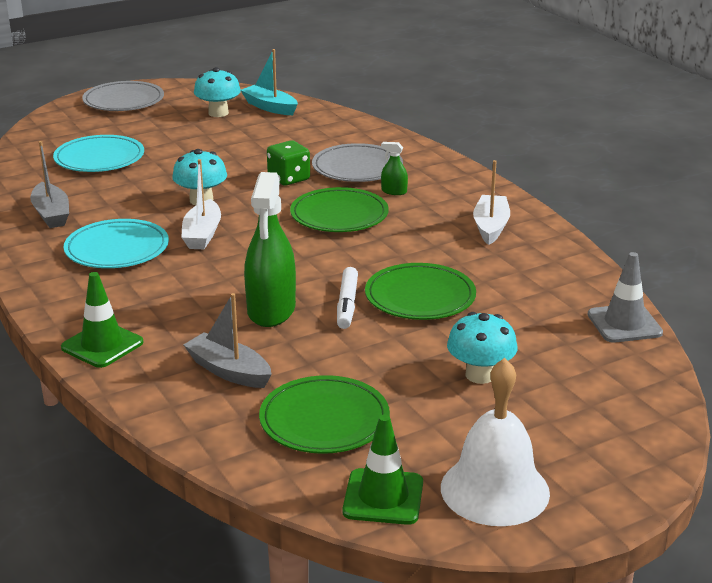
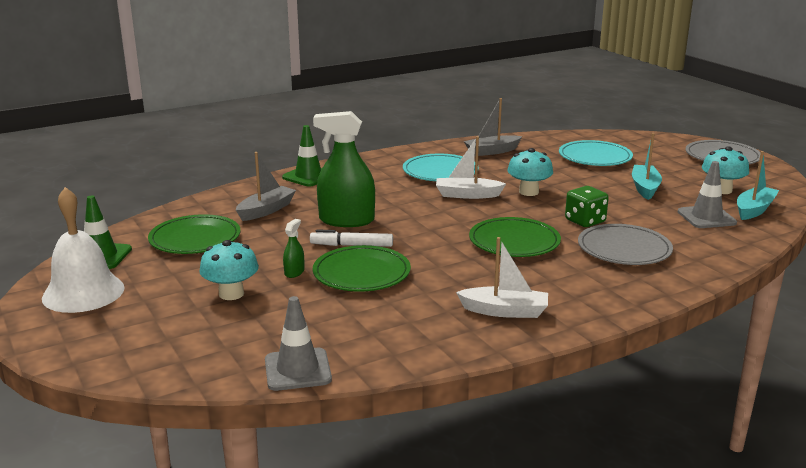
camera: 90 degrees right, 5 degrees down
(204, 144) = (645, 188): none -> turquoise boat
(285, 127) = (706, 217): none -> grey traffic cone
(394, 191) = (574, 265): green spray bottle -> green spray bottle (294, 272)

